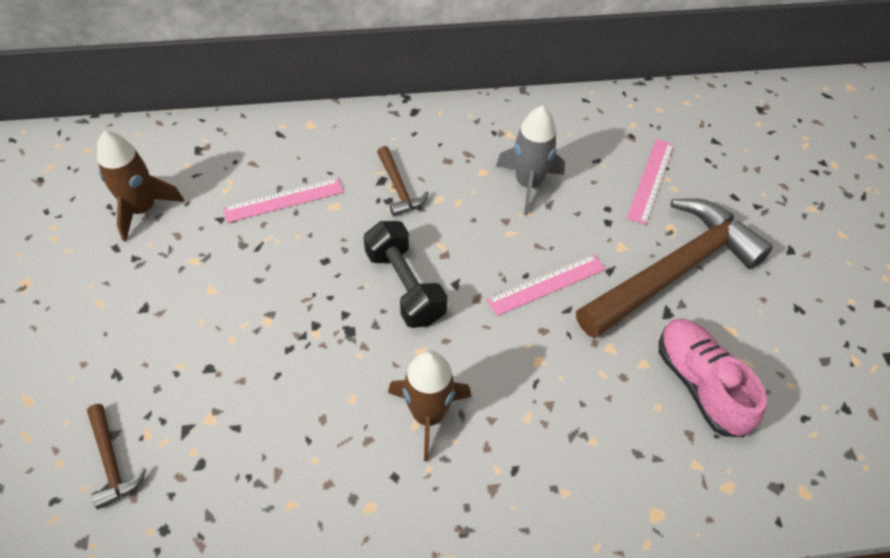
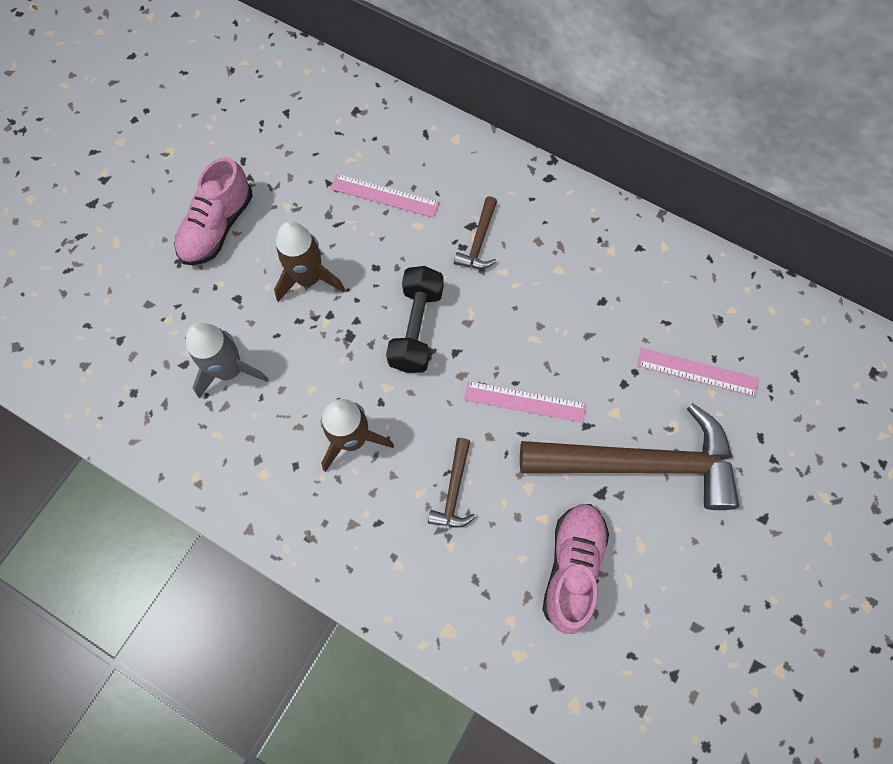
camera: 40 degrees right, 15 degrees up
(112, 462) = (135, 323): brown hammer -> brown hammer (454, 491)
(136, 318) = (218, 227): none -> pink shoe
(142, 209) = (281, 139): brown rocket -> brown rocket (309, 278)
(528, 184) = (587, 305): grey rocket -> grey rocket (230, 370)
(651, 180) = (697, 372): pink ruler -> pink ruler turned 45 degrees clockwise

